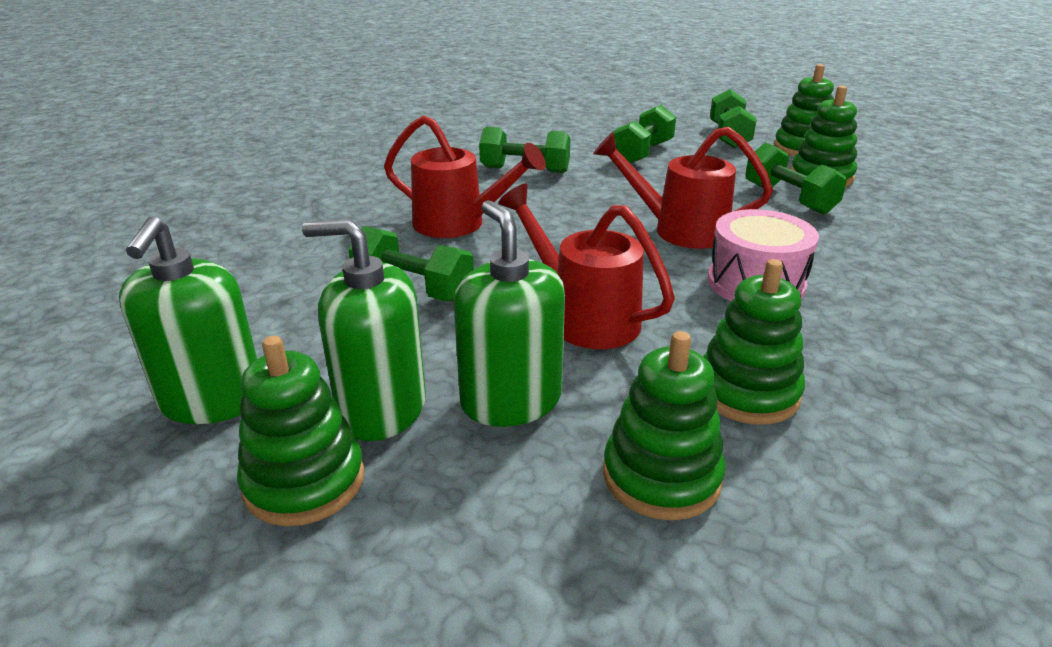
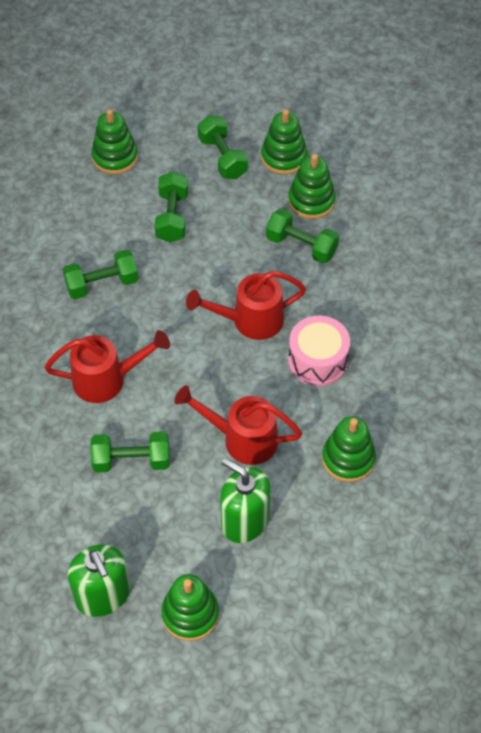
camera: 30 degrees left, 25 degrees up
(382, 409) = (189, 557): green soap dispenser -> none
(661, 476) = (334, 532): green stacking toy -> green stacking toy (115, 157)

